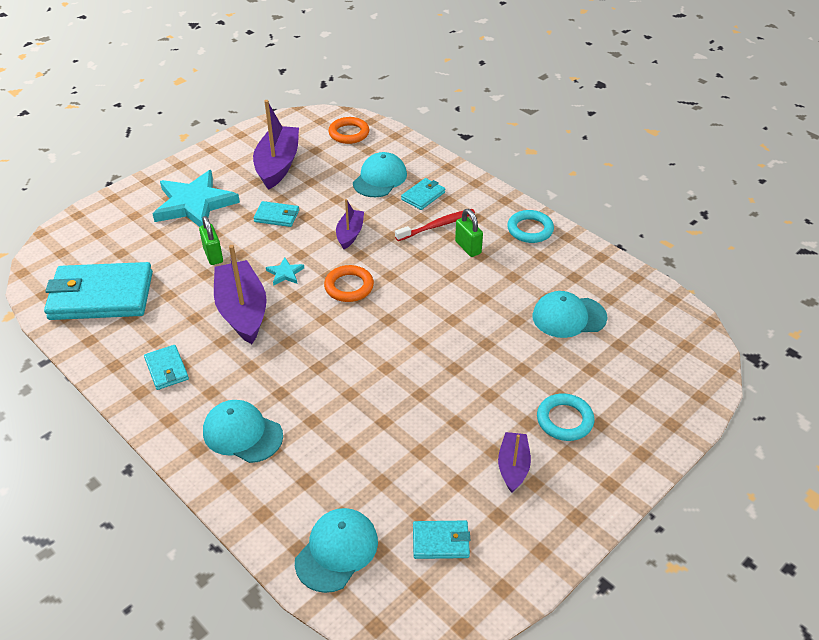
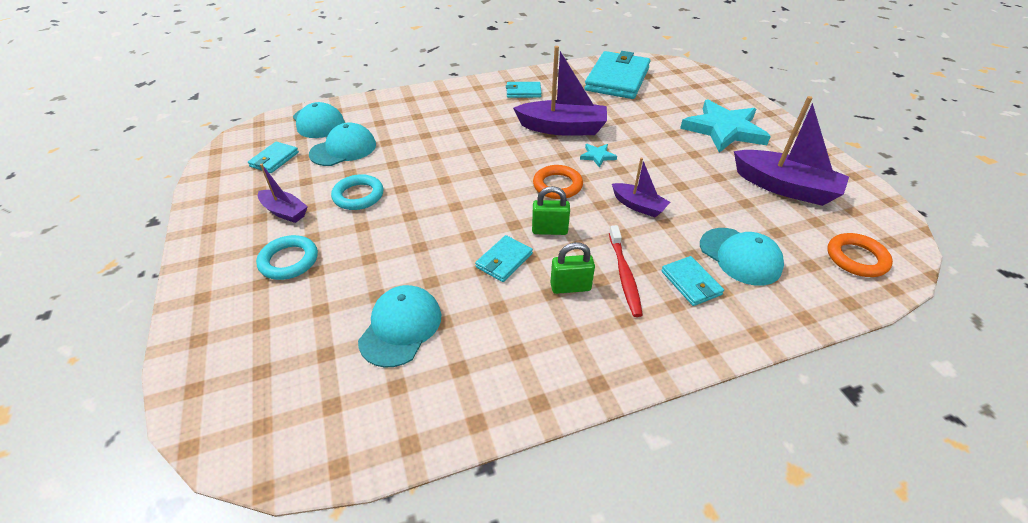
camera: 115 degrees right, 0 degrees up
(213, 255) = (642, 127): green padlock -> green padlock (549, 230)
(242, 433) = (441, 108): turquoise cap -> turquoise cap (343, 149)
(277, 216) = (687, 168): turquoise wallet -> turquoise wallet (504, 260)
(530, 229) = (575, 364): turquoise ring -> turquoise ring (358, 196)

